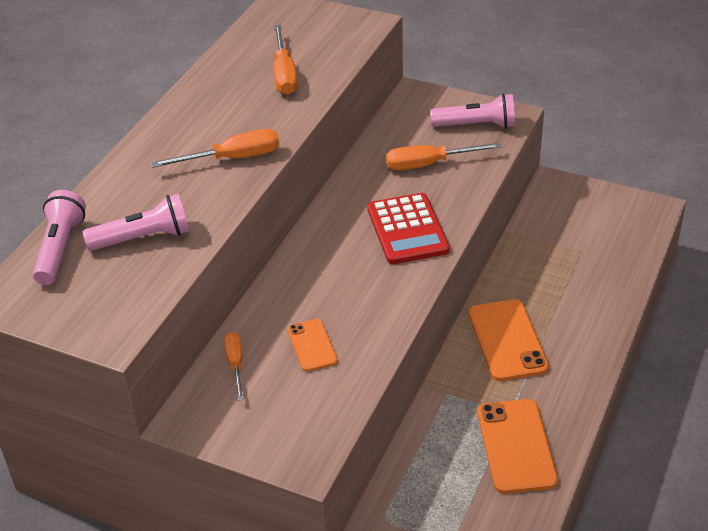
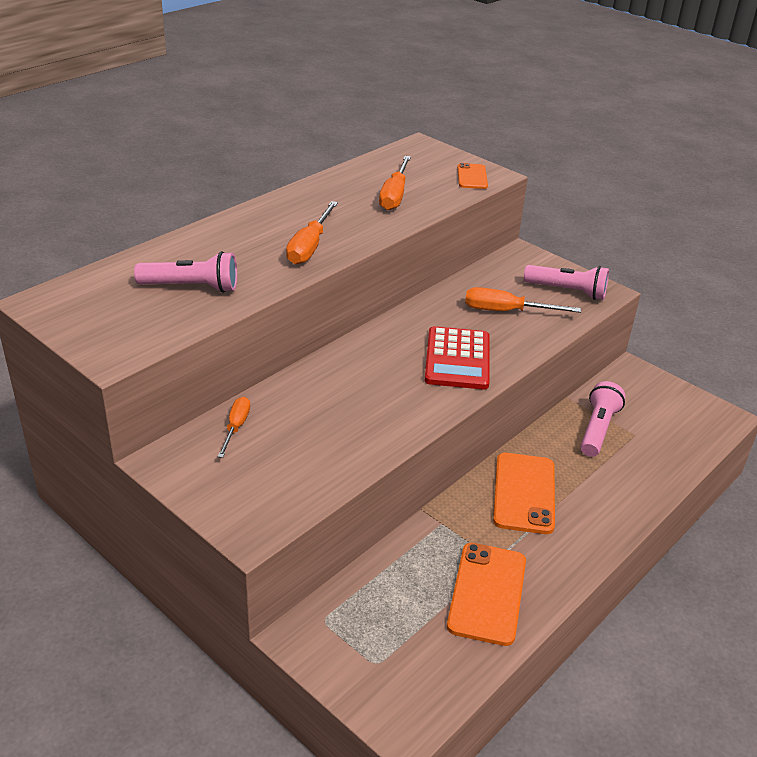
camera: 15 degrees right, 5 degrees down
(60, 249) = (116, 277): pink flashlight -> pink flashlight (597, 429)
(233, 158) = (309, 247): orange screwdriver -> orange screwdriver turned 105 degrees clockwise
(312, 345) = (314, 431): orange phone -> orange phone (472, 177)

